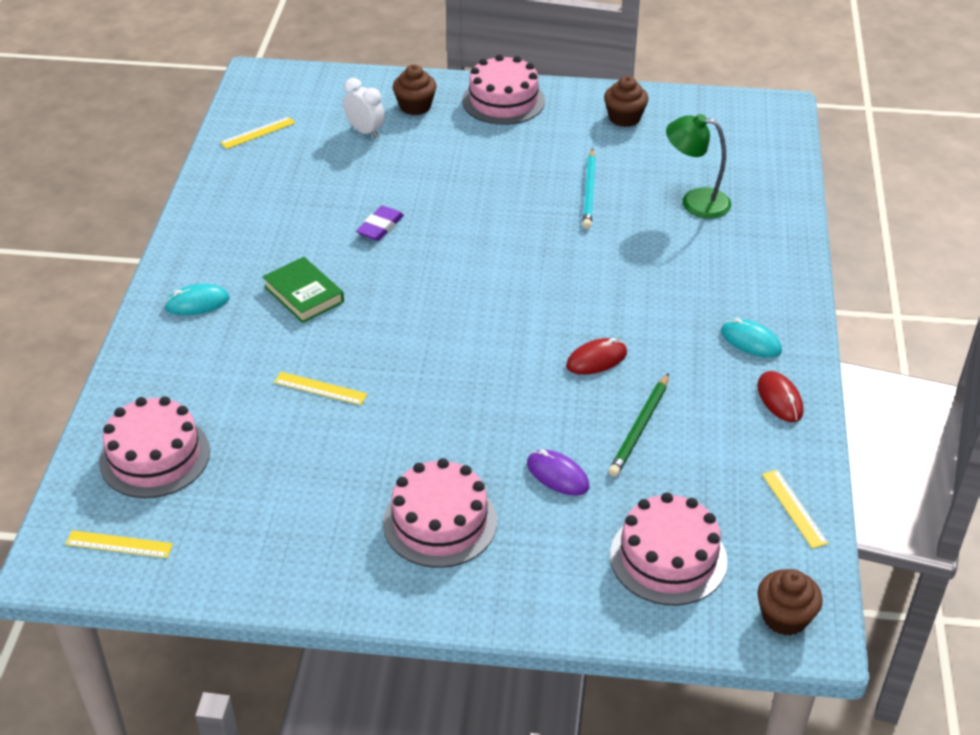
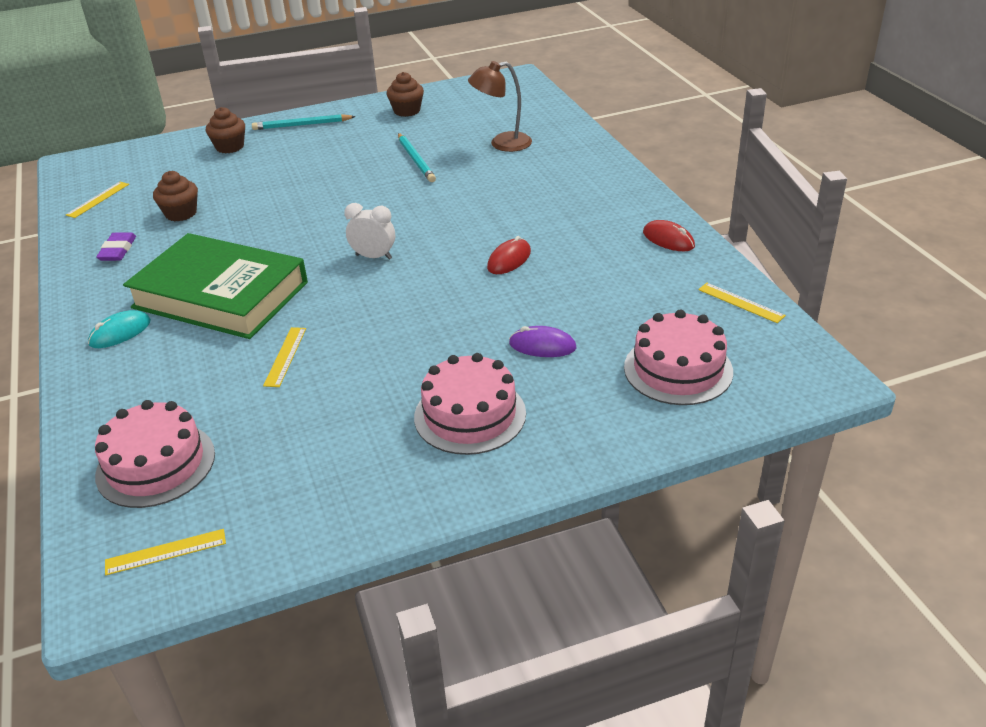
camera: 25 degrees left, 5 degrees down
(304, 294) = (220, 295): green book -> green book, size x2.11
(320, 388) = (285, 356): yellow ruler -> yellow ruler turned 75 degrees counterclockwise
(365, 131) = (197, 173): white clock -> white clock (374, 257)
(380, 227) = (257, 230): purple eraser -> purple eraser (118, 250)
(503, 101) = (302, 125): pink cake -> turquoise pencil
(640, 428) = (581, 292): green pencil -> none
(695, 202) = (502, 144): green lamp -> brown lamp
(750, 341) = (616, 212): turquoise mouse -> none
(784, 617) = (800, 375): brown cupcake -> brown cupcake (181, 213)

